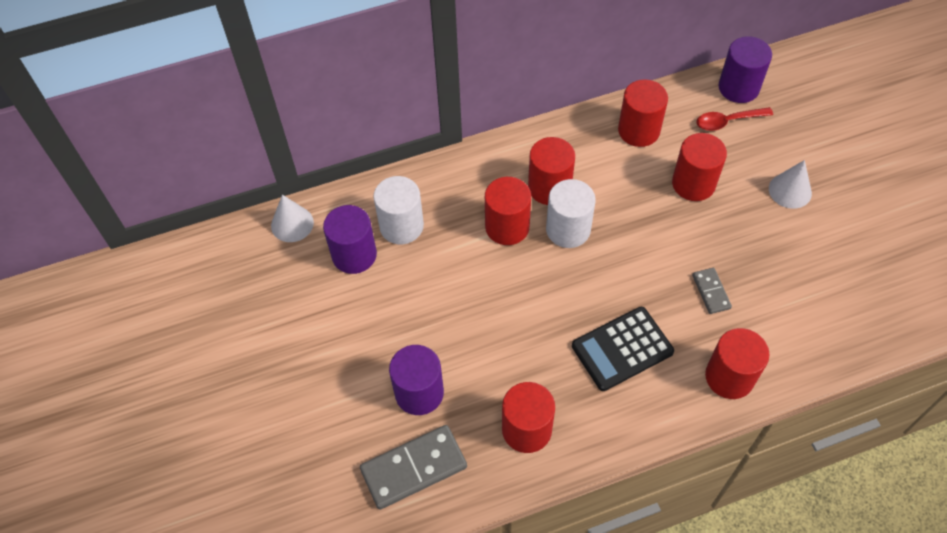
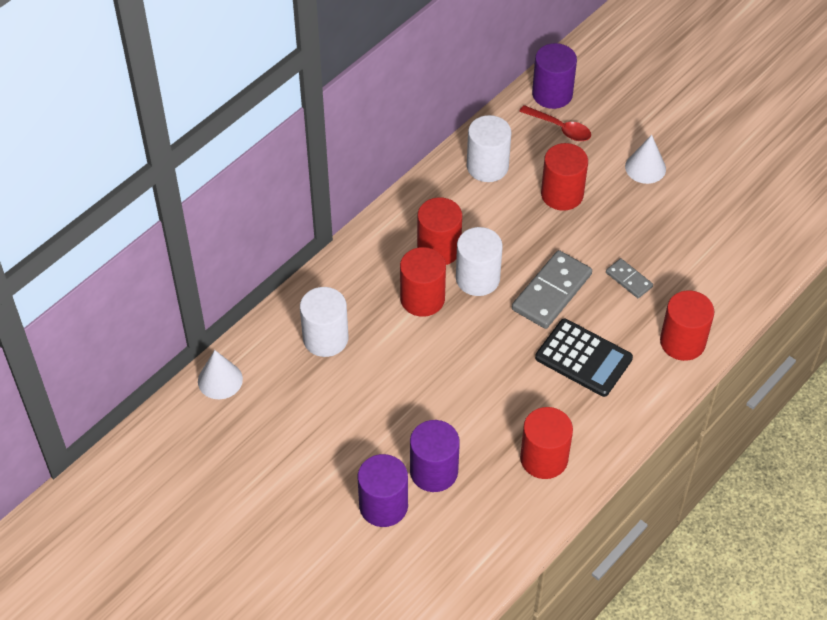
camera: 30 degrees left, 5 degrees down
(354, 255) = (298, 382): purple cylinder -> purple cylinder (383, 505)
(414, 468) = (469, 533): grey domino -> grey domino (552, 292)
(622, 349) = (583, 358): black calculator -> black calculator turned 90 degrees counterclockwise
(638, 130) = (487, 166): red cylinder -> white cylinder
(728, 121) = (560, 128): red spoon -> red spoon turned 105 degrees counterclockwise

